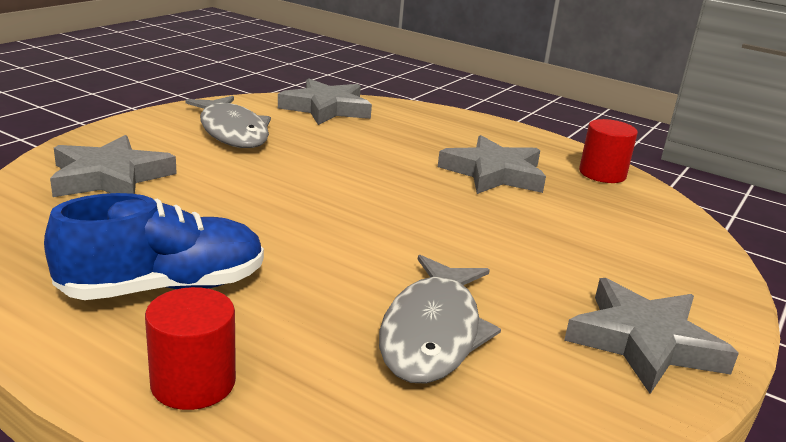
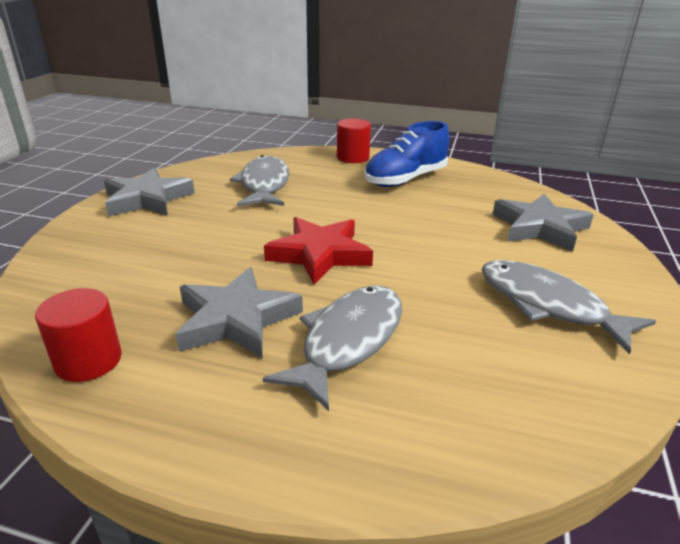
camera: 165 degrees right, 5 degrees up
(326, 108) = (521, 404): grey star -> none
(397, 204) = (319, 254): none -> red star
(410, 146) = (348, 341): none -> grey fish

